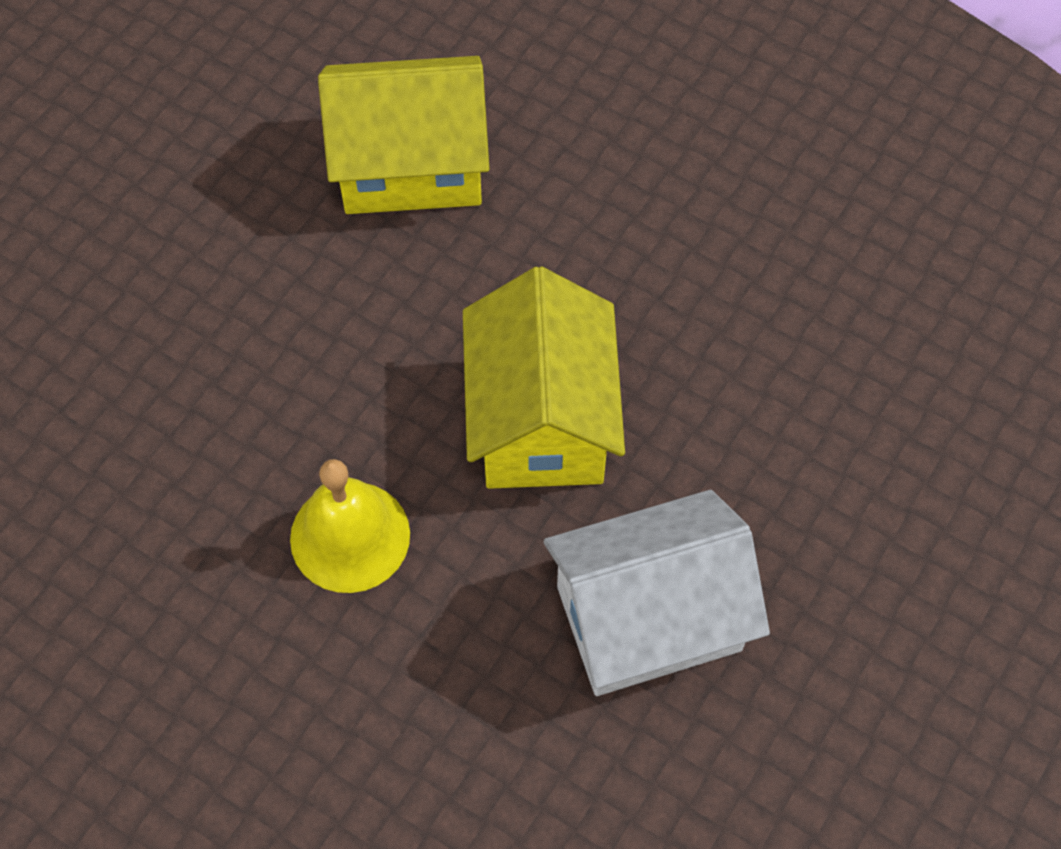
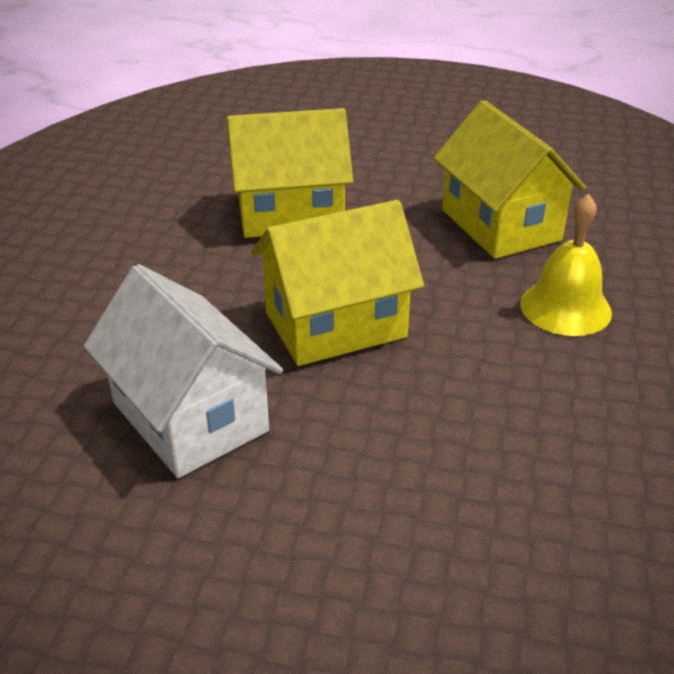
camera: 70 degrees right, 25 degrees down
(267, 395) = (290, 213): none -> yellow house
(350, 536) = (203, 266): yellow bell -> yellow bell (565, 307)

